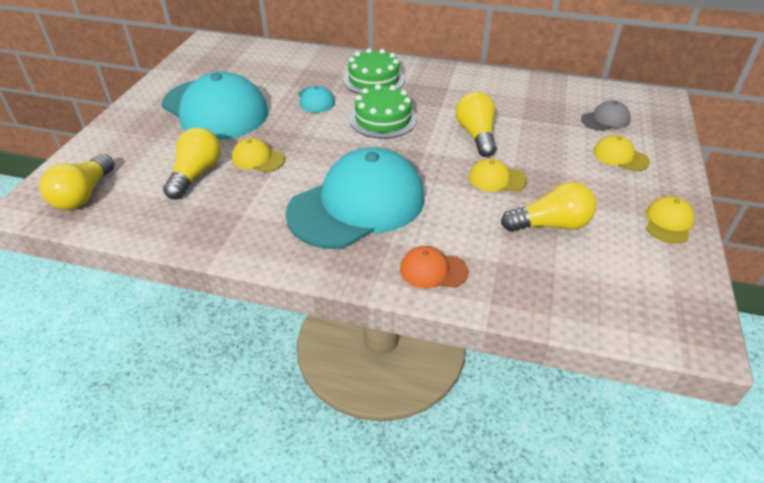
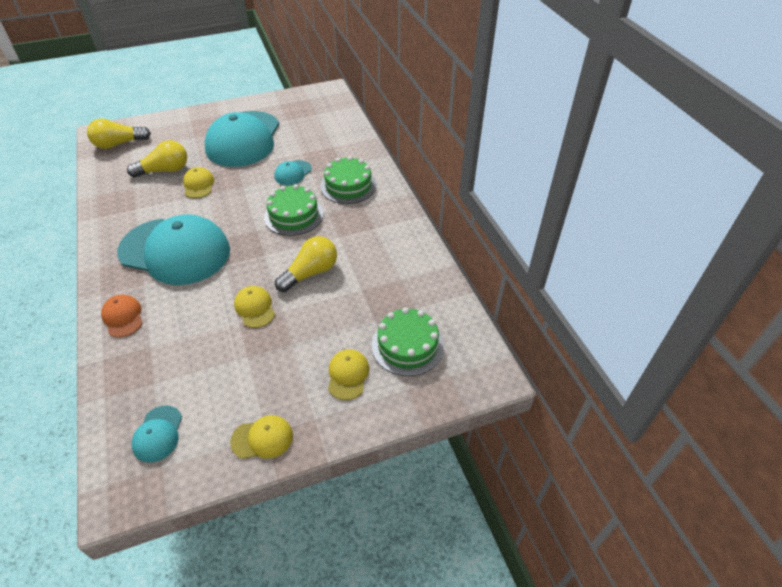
camera: 55 degrees right, 5 degrees up
(550, 225) = (212, 361): yellow light bulb -> none
(605, 120) = (407, 345): grey cap -> green cake
(628, 286) = (158, 434): none -> turquoise cap

